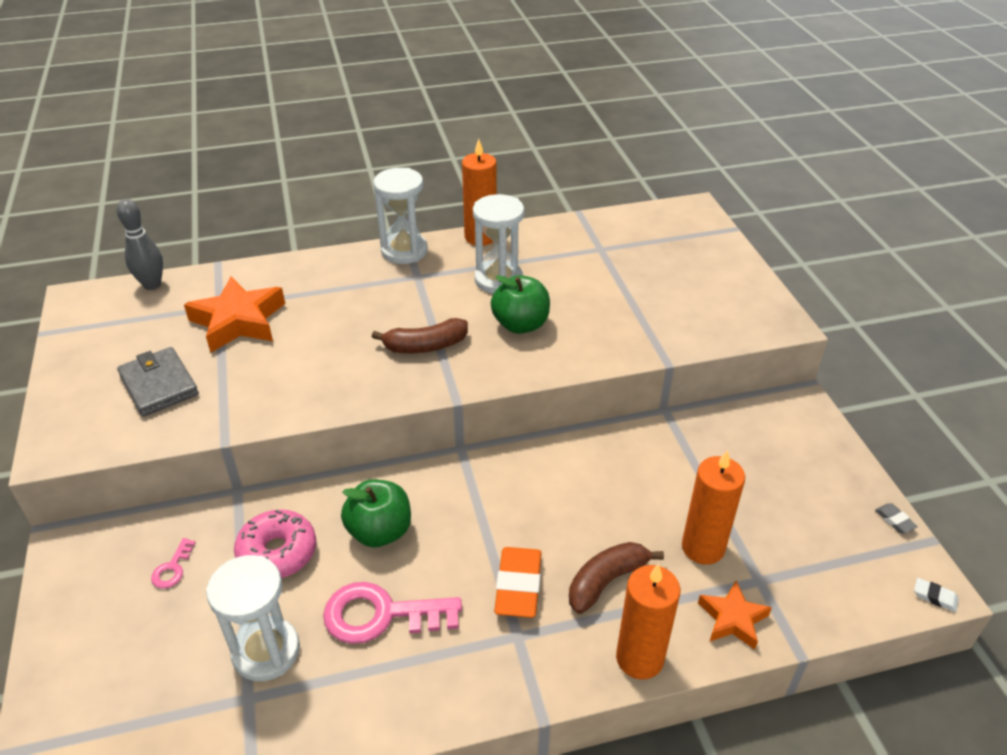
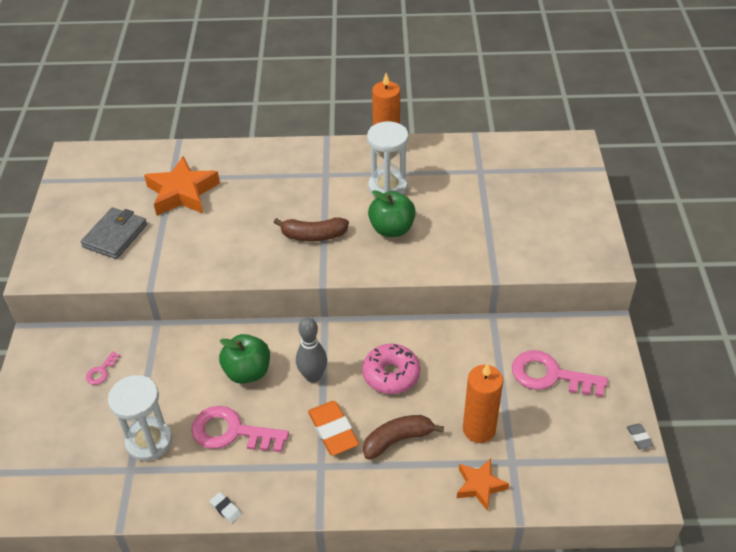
camera: 15 degrees right, 5 degrees up
(152, 285) = (127, 152): grey bowling pin -> grey bowling pin (313, 376)
(159, 385) = (115, 236): grey wallet -> grey wallet turned 45 degrees clockwise
(277, 552) = (173, 374): pink donut -> pink donut (391, 374)
(404, 251) = (322, 150): white hourglass -> none
(518, 586) = (333, 431): orange eraser -> orange eraser turned 45 degrees counterclockwise
(639, 658) = (401, 499): orange candle -> none
(760, 467) = (550, 375): none -> pink key
(935, 597) = (643, 501): white eraser -> white eraser (226, 509)

